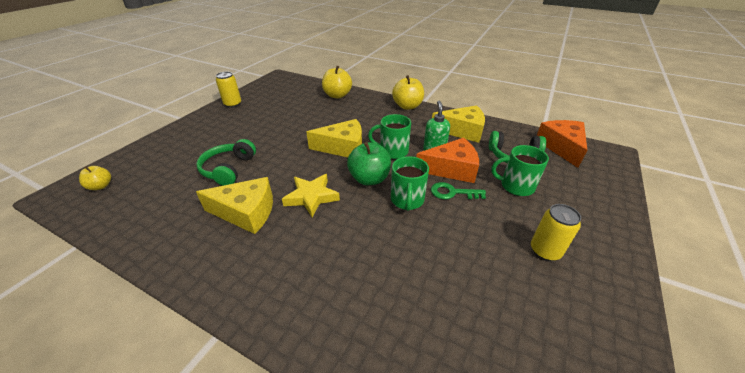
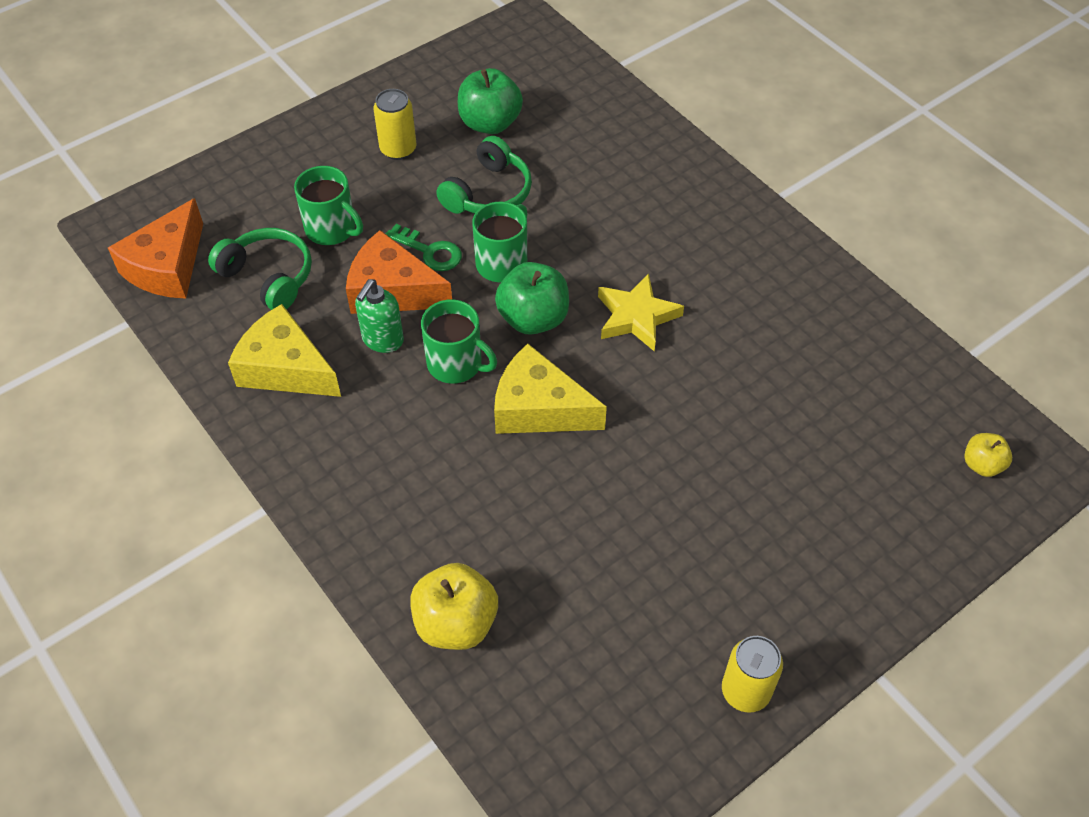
camera: 155 degrees left, 15 degrees up
(229, 169) = (761, 427): green headphones -> green headphones (488, 193)
(246, 212) = (737, 323): yellow cheese -> none
(407, 106) = (320, 497): yellow apple -> none
(509, 306) = (490, 123): none -> green apple

